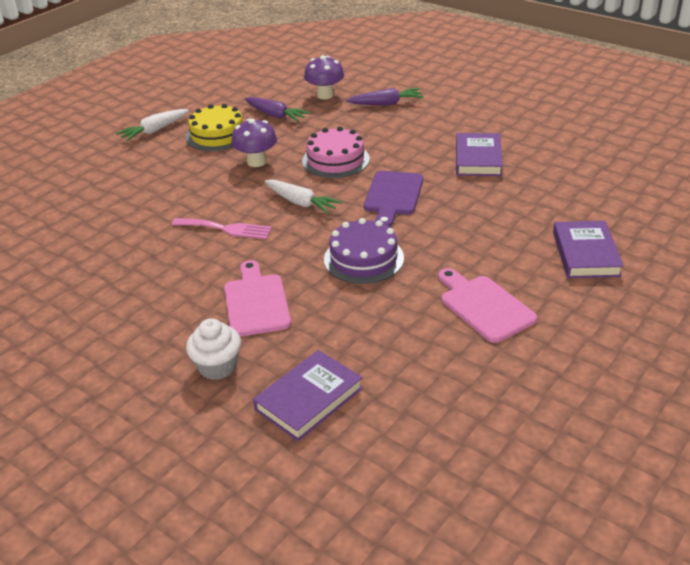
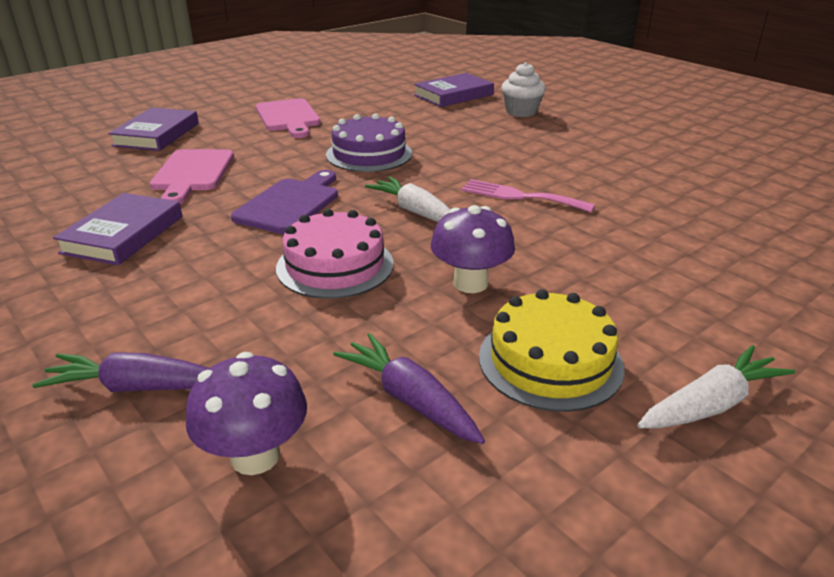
camera: 170 degrees left, 5 degrees down
(256, 302) = (487, 138): pink cutting board -> pink cutting board (192, 173)

